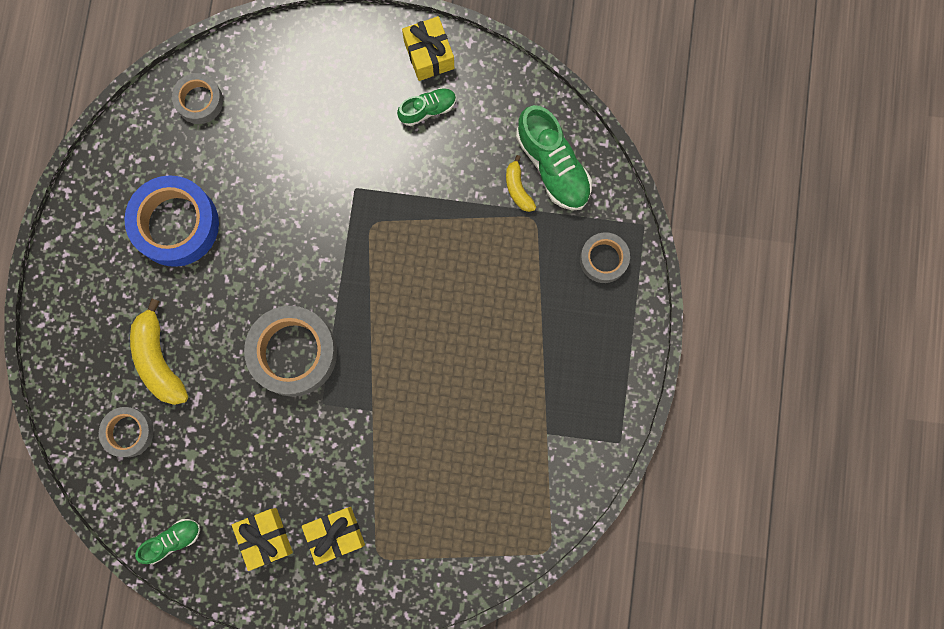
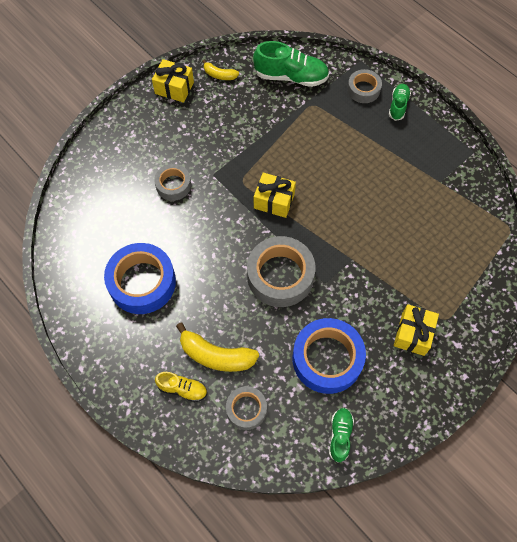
camera: 50 degrees left, 15 degrees down
(101, 356) = (182, 389): none -> yellow shoe
(199, 101) = (82, 215): grey tape -> grey tape (173, 185)
(240, 469) = (327, 359): none -> blue tape
(265, 538) = (383, 376): yellow gift -> yellow gift (274, 201)
(427, 109) = (203, 109): green shoe -> green shoe (398, 106)
(518, 188) = (288, 100): yellow banana -> yellow banana (219, 75)

